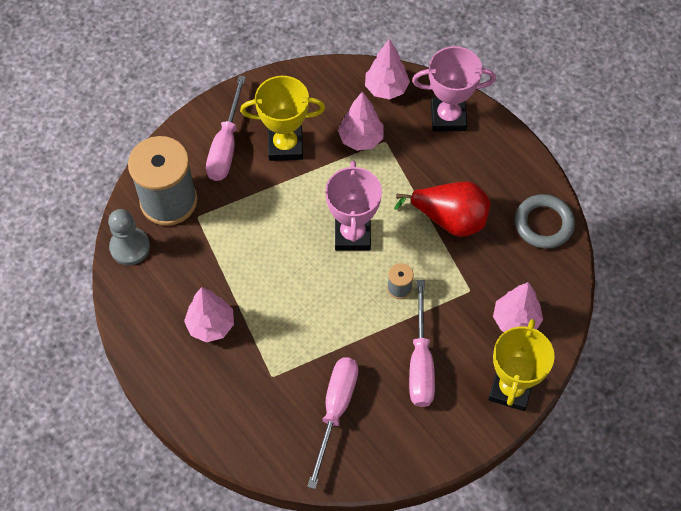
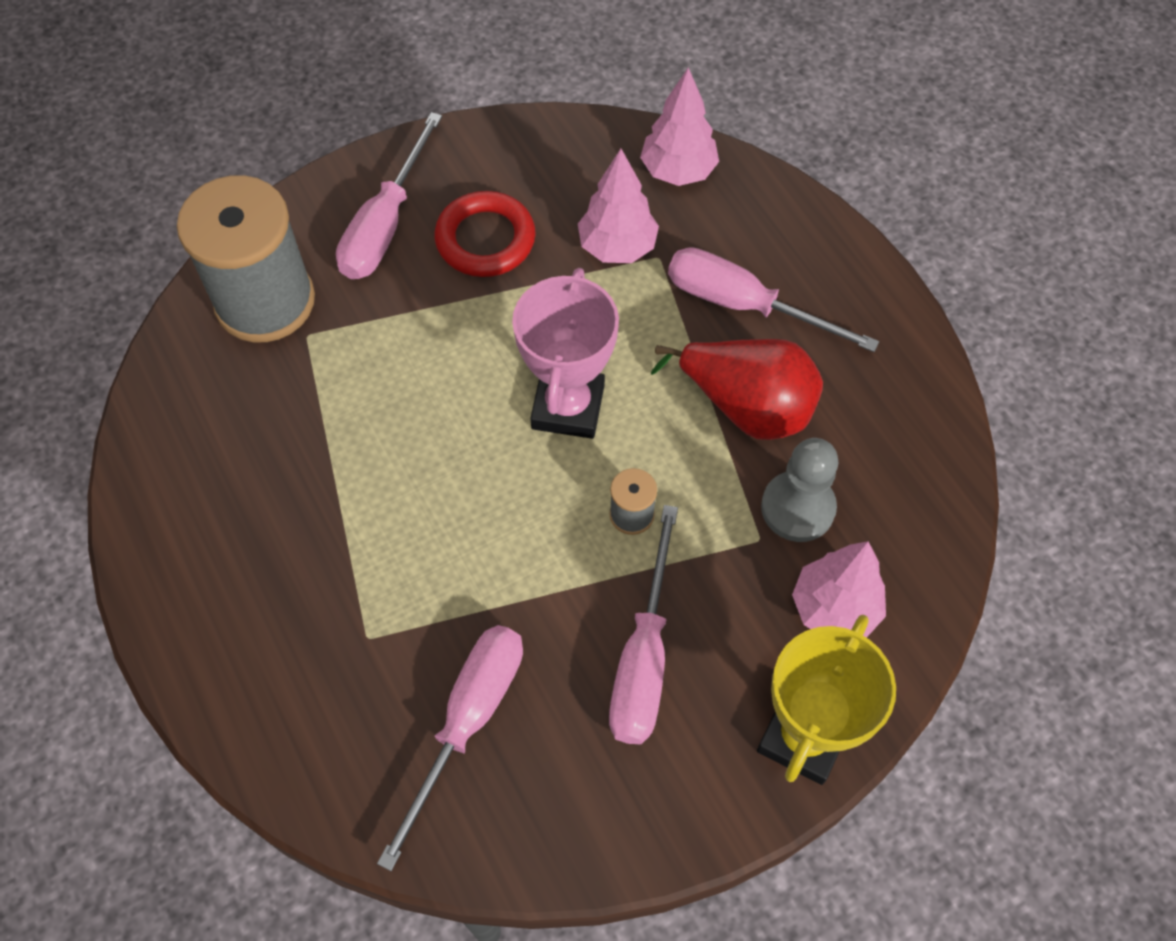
camera: 10 degrees right, 0 degrees up
(130, 247) = (178, 369): grey pawn -> grey pawn (798, 508)
(211, 325) = (282, 527): pink tree -> none
(285, 146) = (485, 239): yellow trophy -> red ring
(438, 162) = (744, 305): none -> pink screwdriver
(448, 117) = (776, 232): pink trophy -> none
(543, 224) = (915, 440): grey ring -> none

